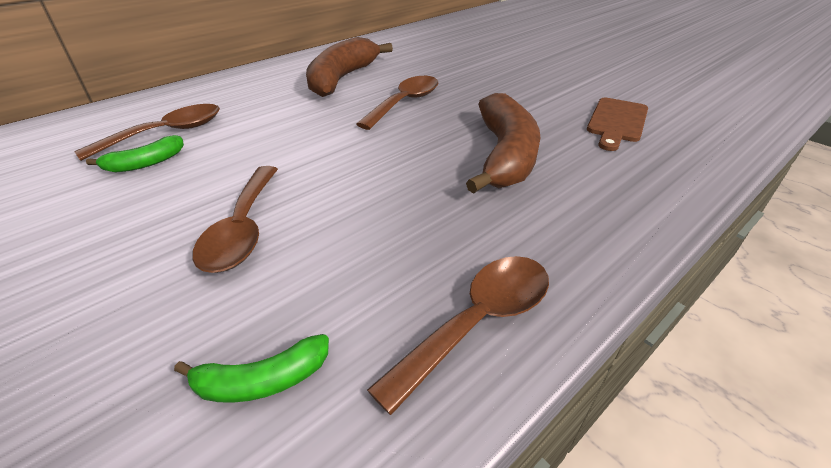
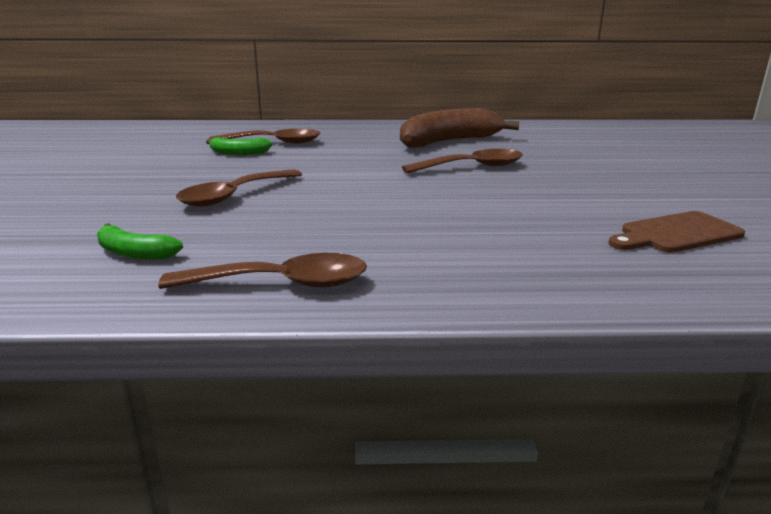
camera: 40 degrees right, 15 degrees down
(505, 155) = (493, 219): brown banana -> none

